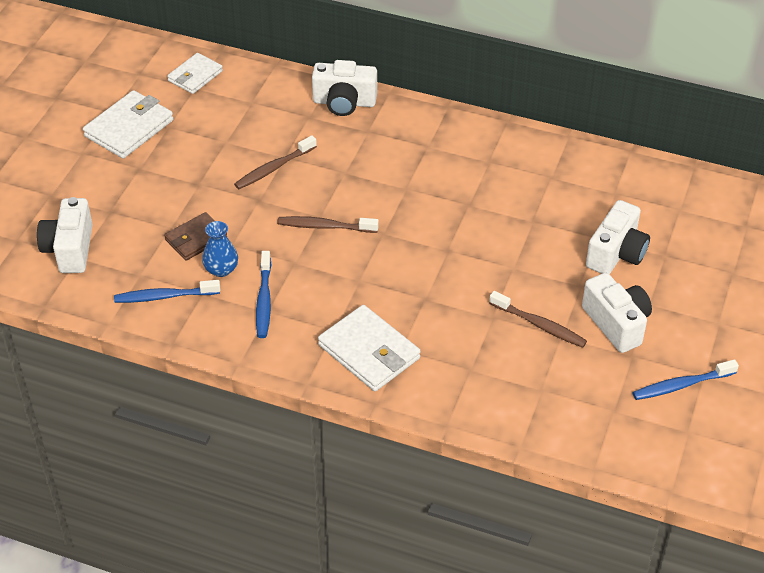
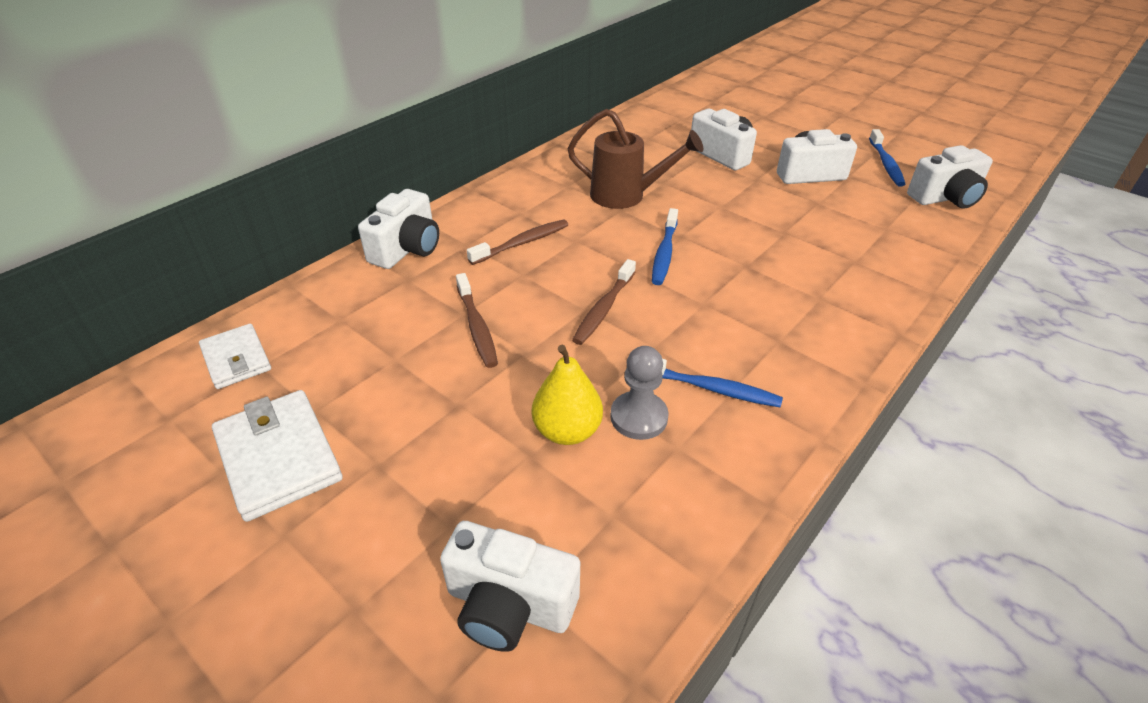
camera: 70 degrees left, 5 degrees down
(165, 296) = (670, 492): blue toothbrush -> blue toothbrush (664, 253)
(196, 239) = (567, 431): brown wallet -> yellow pear
(221, 269) = (639, 417): blue vase -> grey pawn
(369, 352) = (819, 321): white wallet -> none
(493, 202) = (626, 196): none -> brown watering can
(539, 325) = (801, 210): brown toothbrush -> brown toothbrush (522, 243)
(632, 436) = (945, 198): none -> white camera

